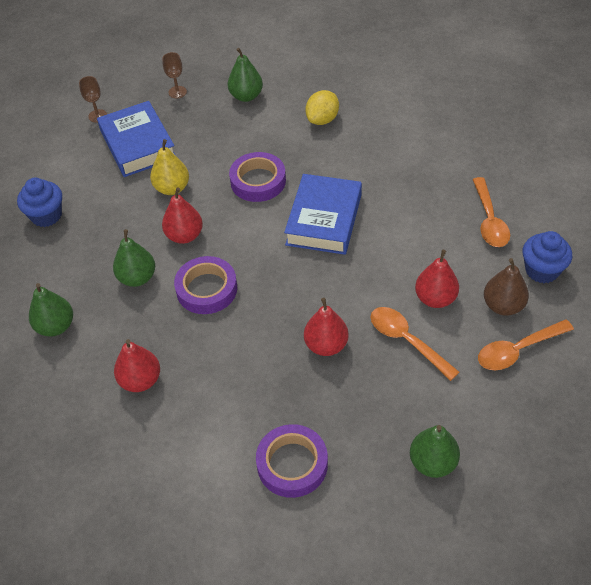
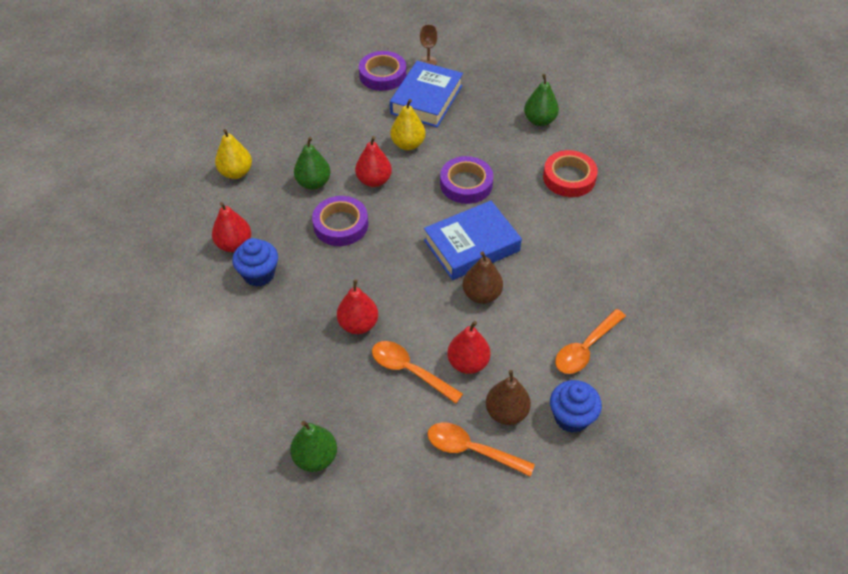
camera: 45 degrees right, 0 degrees up
(46, 215) = (317, 102): blue cupcake -> blue cupcake (259, 274)
(56, 326) = (236, 172): green pear -> yellow pear
(177, 92) = (498, 83): brown goblet -> none
(292, 464) = (241, 373): purple tape -> purple tape (382, 75)
(322, 119) = (569, 178): yellow lemon -> red tape
(378, 246) = (481, 295): none -> brown pear
(407, 341) = (409, 371): orange spoon -> orange spoon turned 60 degrees counterclockwise

